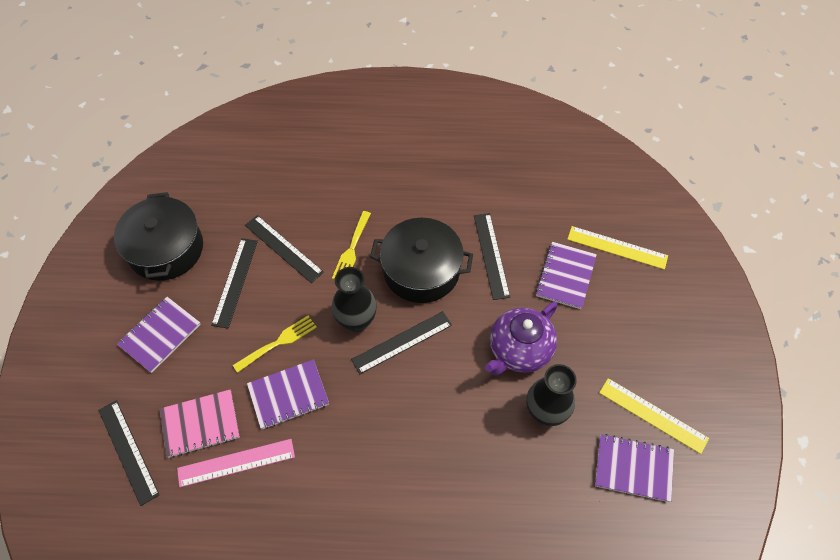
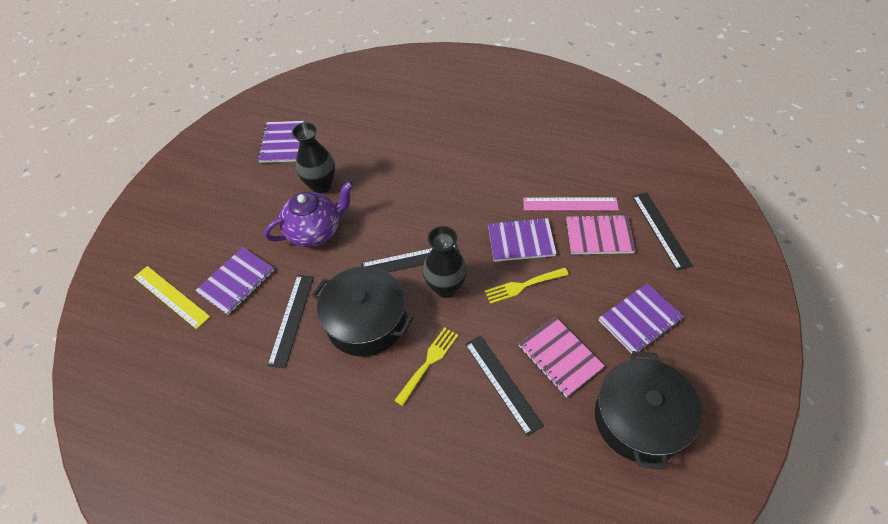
camera: 160 degrees left, 5 degrees down
(235, 282) = (560, 357): black ruler -> pink notebook
(633, 468) = (282, 143): purple notebook -> purple notebook turned 60 degrees clockwise
(652, 415) = (245, 168): yellow ruler -> none

